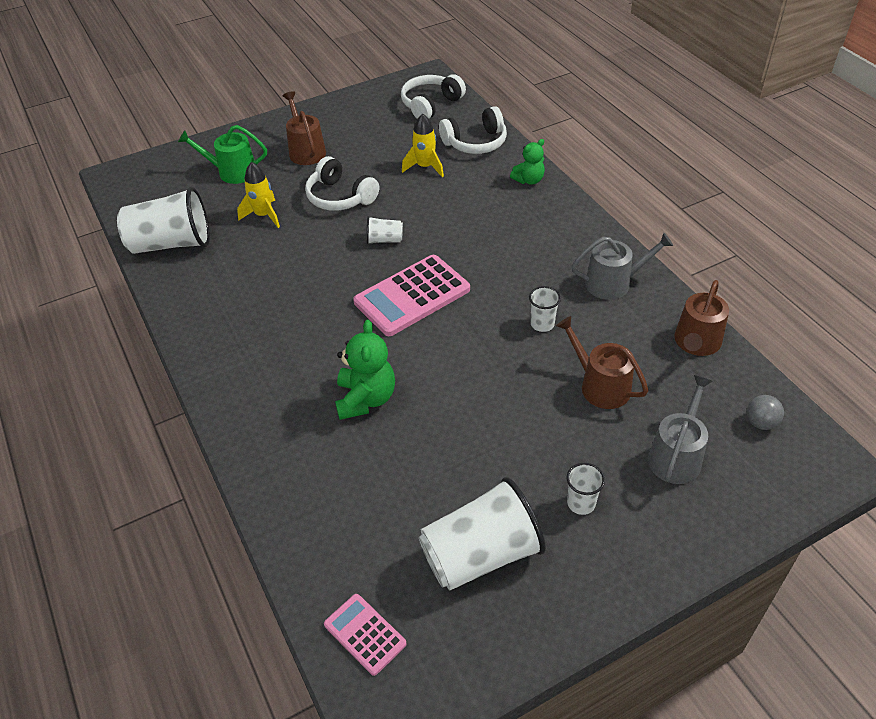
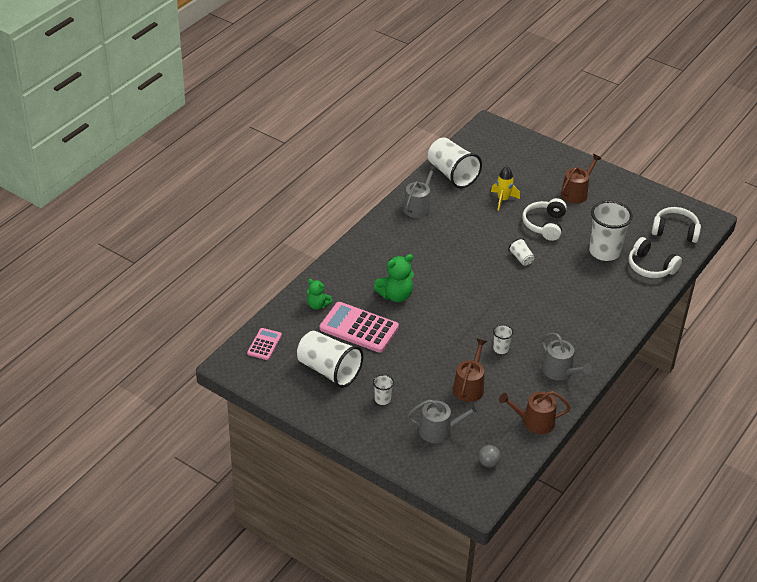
camera: 60 degrees right, 5 degrees down
(203, 302) = (418, 206): none -> grey watering can
(232, 172) = (530, 170): green watering can -> none
(412, 296) = (483, 286): pink calculator -> pink calculator (359, 328)
(425, 167) = (604, 252): yellow rocket -> white cup
(529, 180) = (631, 305): green teddy bear -> green teddy bear (317, 305)

